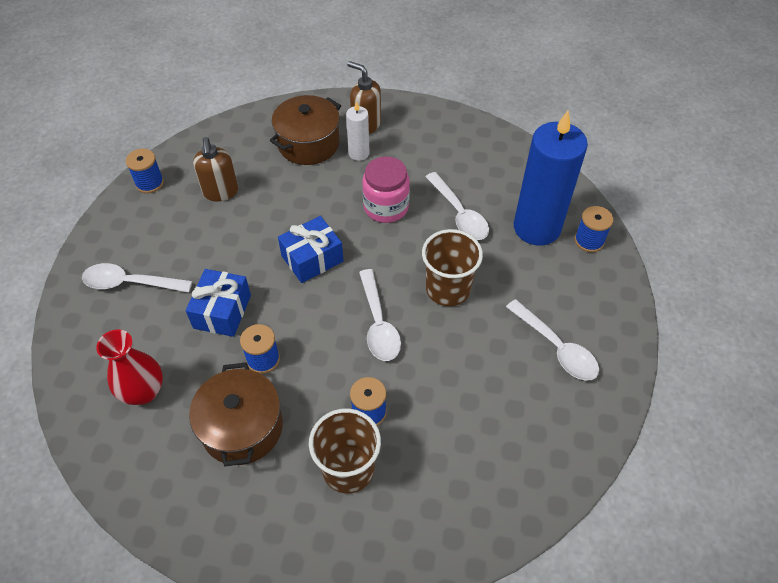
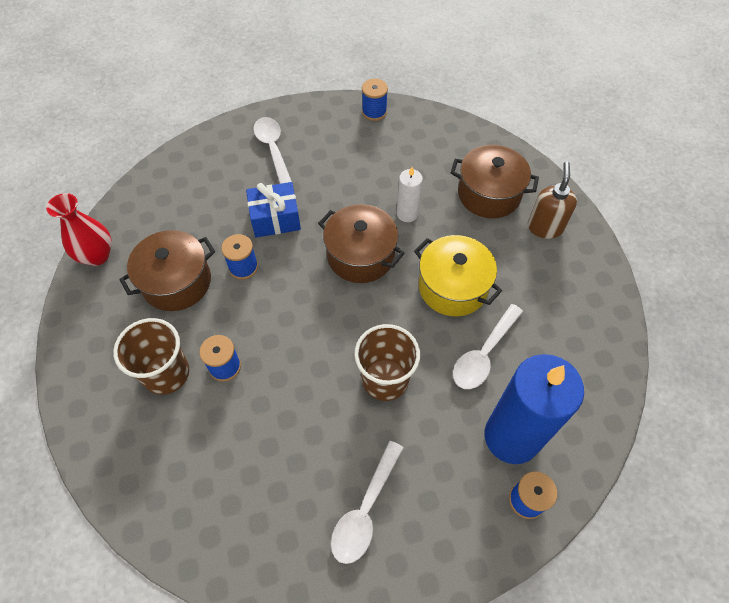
camera: 65 degrees right, 5 degrees up
(143, 391) = (183, 206): red vase -> red vase (97, 255)
(220, 192) = (393, 160): brown soap dispenser -> none
(312, 258) = (360, 255): blue gift -> brown pot
(359, 153) = (504, 237): white candle -> white candle (407, 214)
(378, 323) = (317, 336): white spoon -> none
(386, 207) = (453, 287): pink jar -> yellow pot

